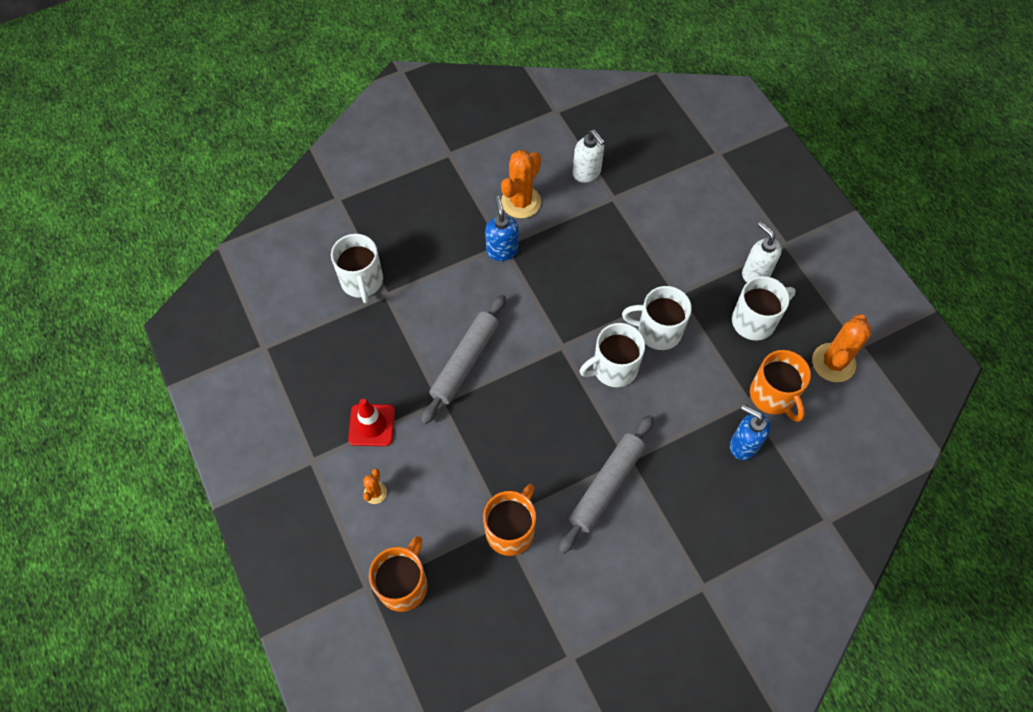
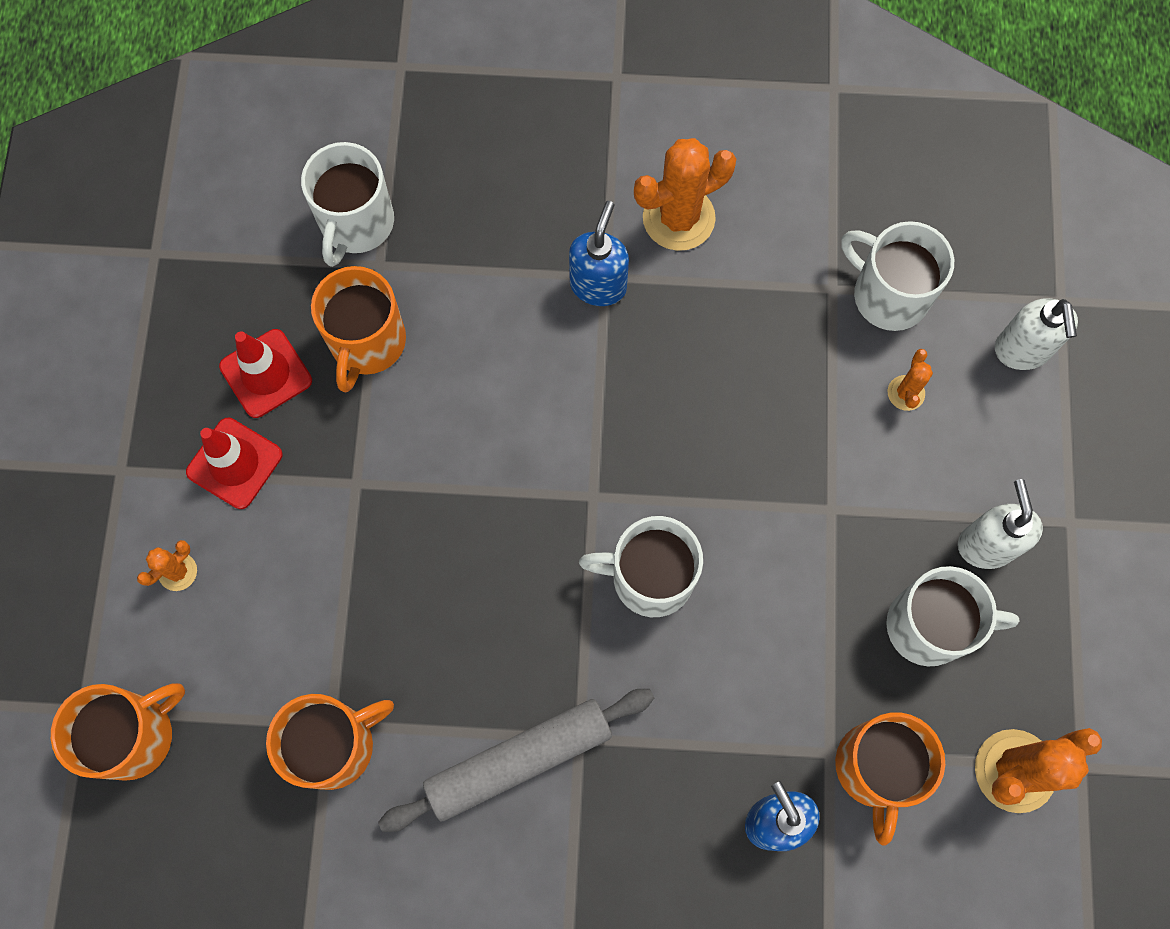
camera: 30 degrees right, 10 degrees up
(360, 374) = (266, 373): none -> red traffic cone
(403, 333) = (367, 342): none -> orange mug
(465, 362) = (430, 439): grey rolling pin -> none
(587, 173) = (817, 222): white soap dispenser -> white soap dispenser (1022, 351)
(658, 331) = (760, 555): white mug -> white mug (888, 295)
(676, 226) = (906, 393): none -> orange cactus

